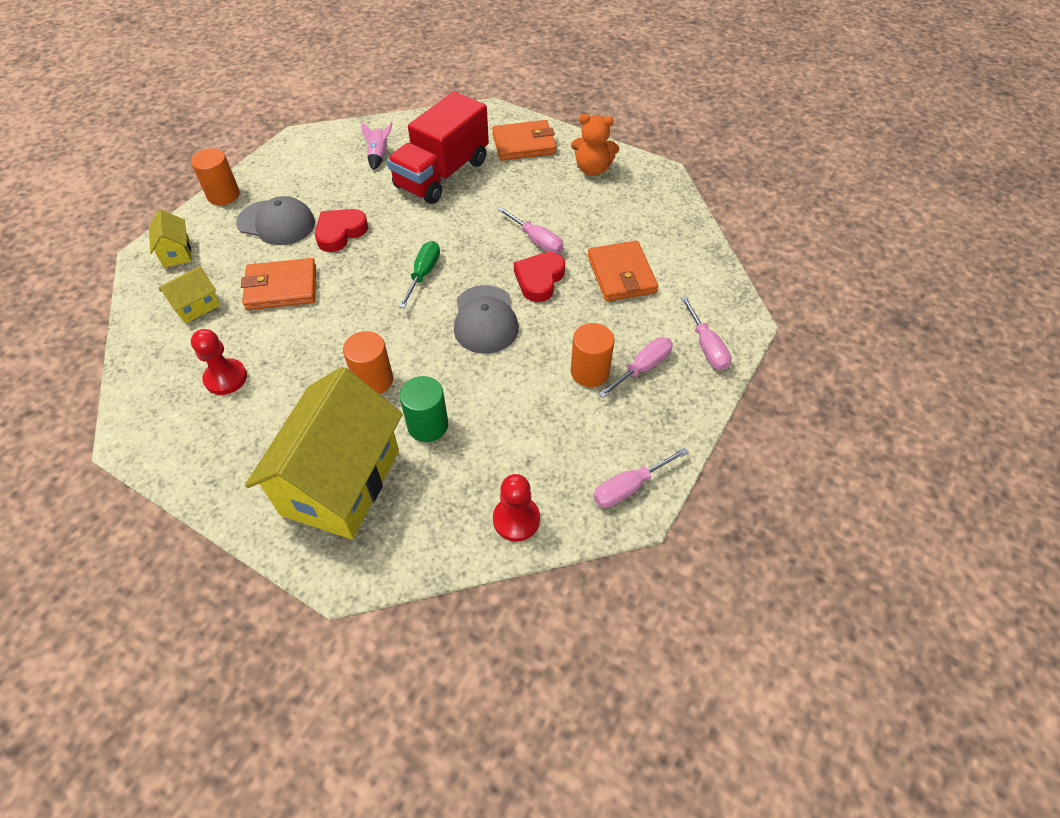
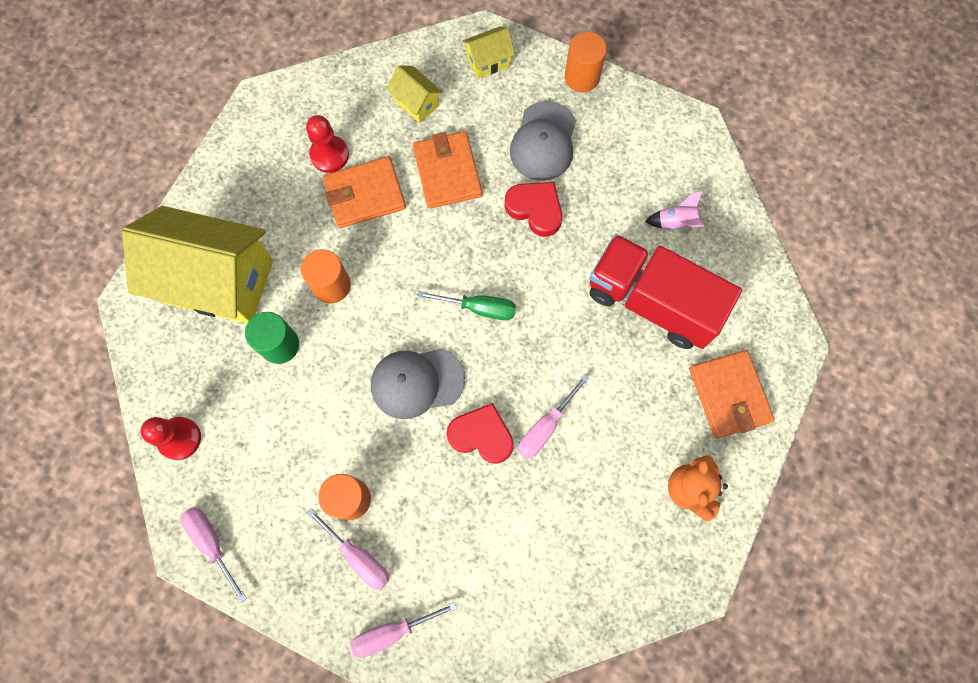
camera: 85 degrees right, 20 degrees up
(621, 274) = (498, 531): orange wallet -> orange wallet (365, 195)

